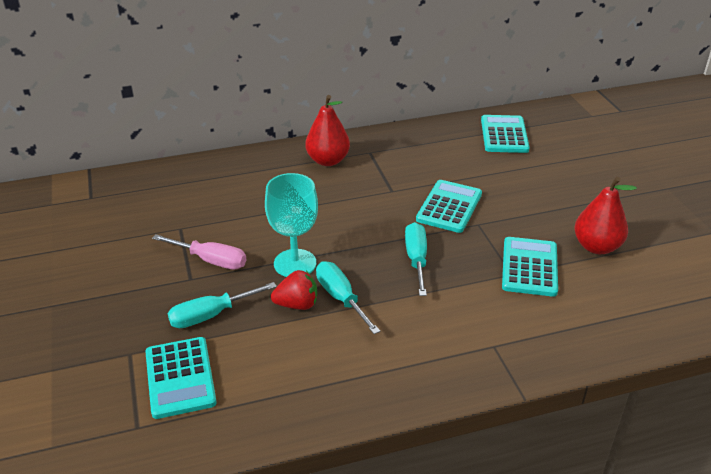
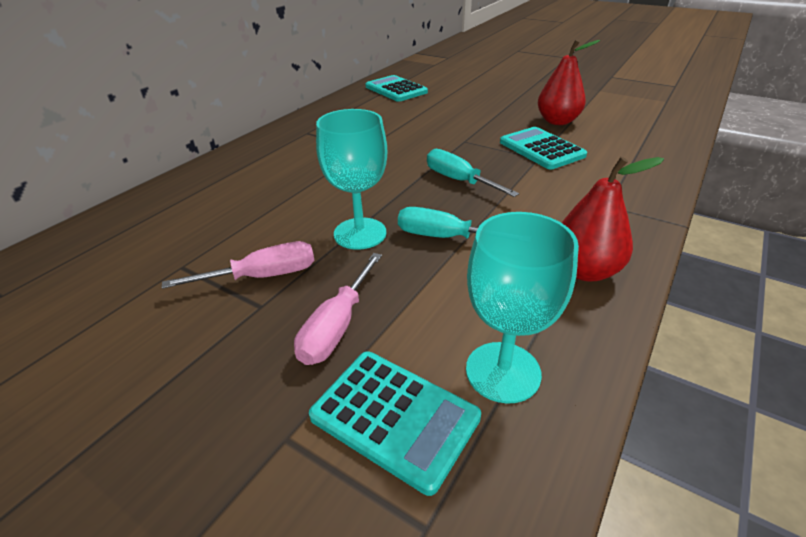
camera: 40 degrees left, 0 degrees up
(211, 315) = (337, 326): turquoise screwdriver -> pink screwdriver
(255, 395) = (503, 372): none -> turquoise goblet
(297, 304) = (414, 264): red strawberry -> none
(328, 160) = (276, 150): red pear -> red pear (584, 270)
(449, 207) = (427, 140): turquoise calculator -> none

